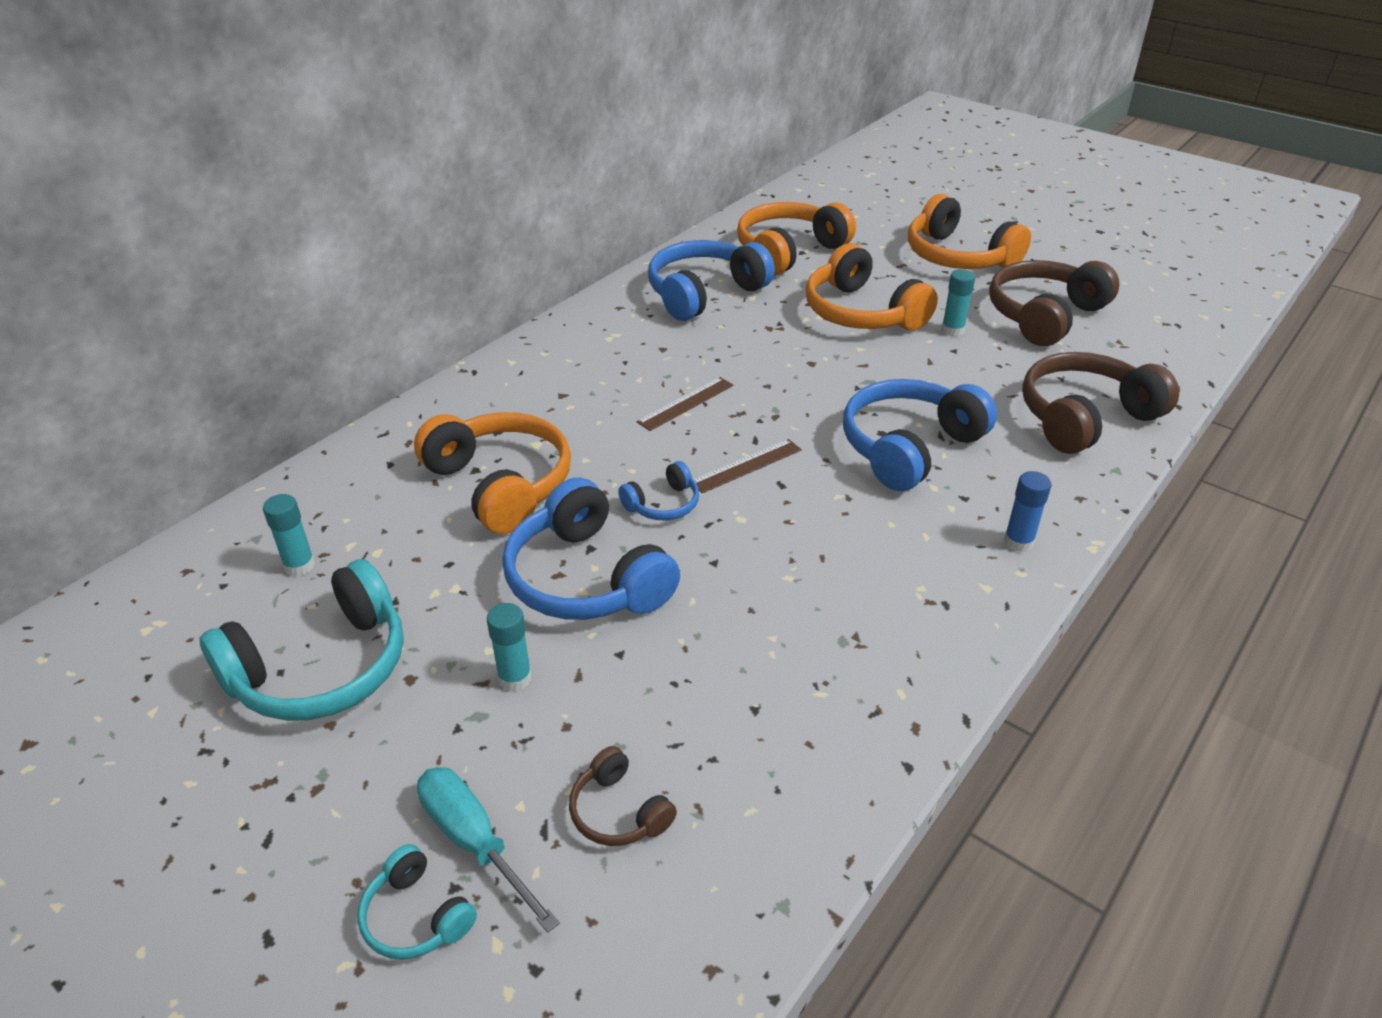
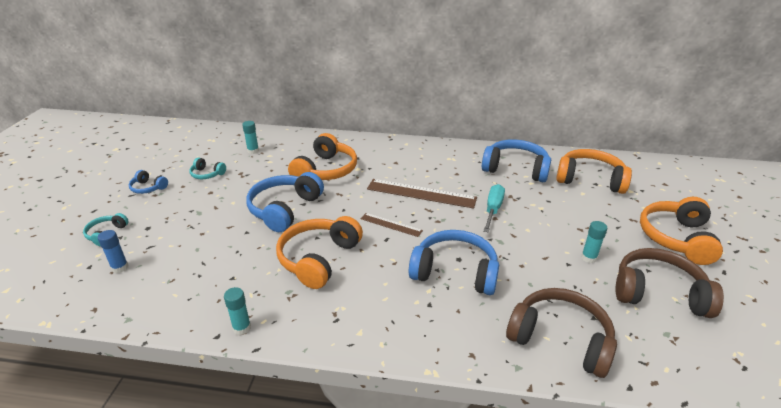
camera: 60 degrees right, 5 degrees down
(321, 668) = (207, 174): turquoise headphones -> turquoise headphones, size x0.49
(474, 841) = (140, 233): turquoise screwdriver -> turquoise screwdriver (493, 209)
(515, 678) = (221, 213): turquoise glue stick -> turquoise glue stick (242, 328)
(619, 811) = (163, 260): brown headphones -> none
(663, 504) = (344, 211): blue headphones -> blue headphones (148, 188)
(686, 403) = (421, 193): brown ruler -> brown ruler, size x1.85
(862, 313) = (562, 220): orange headphones -> orange headphones (318, 259)
(1018, 542) = (407, 336): blue glue stick -> blue glue stick (120, 267)

